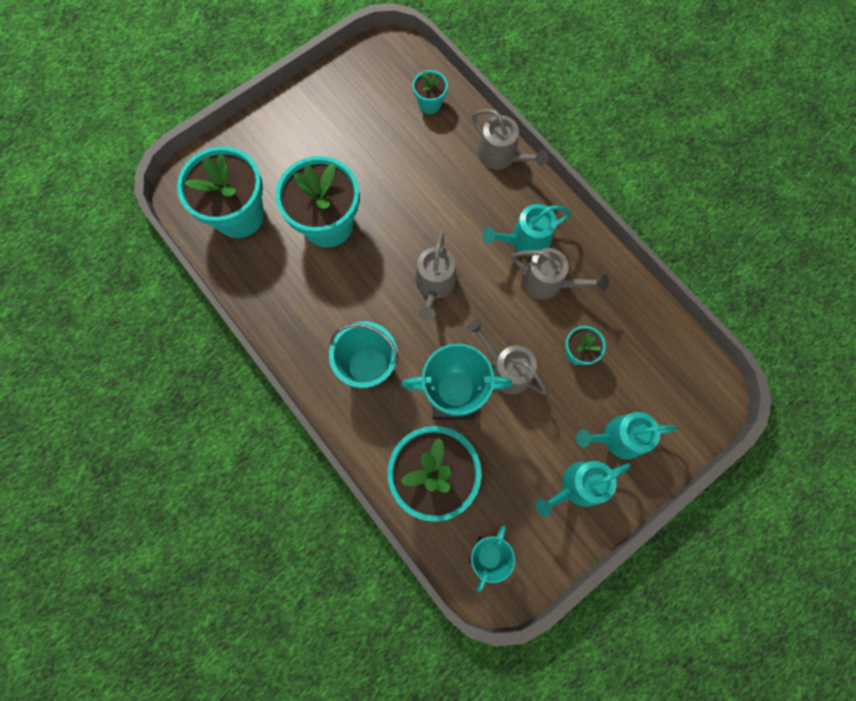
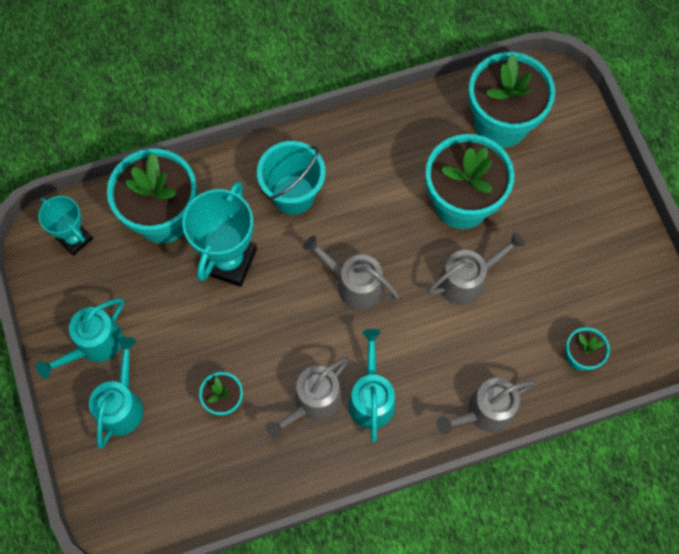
camera: 110 degrees right, 5 degrees down
(506, 369) = (237, 322): grey watering can -> grey watering can (467, 280)
(578, 486) = (94, 345): turquoise watering can -> turquoise watering can turned 135 degrees counterclockwise

